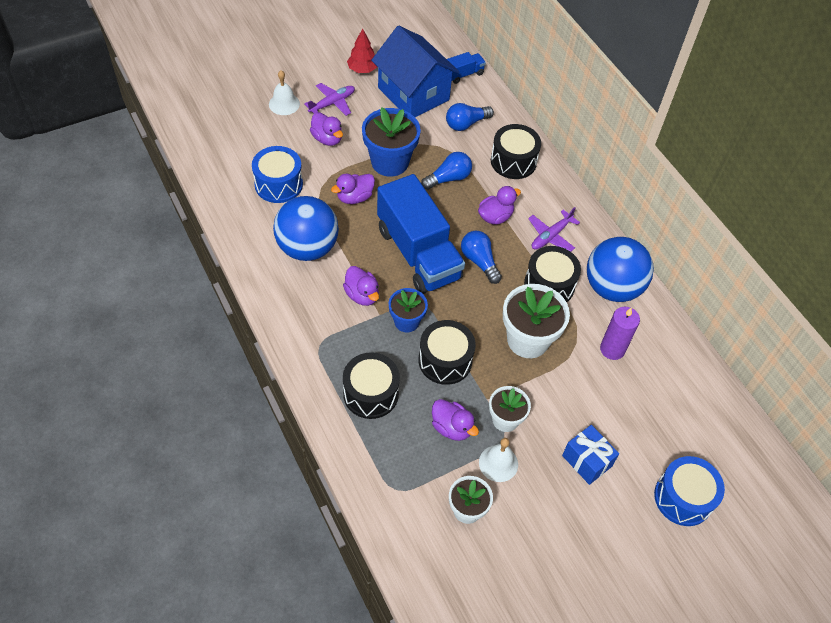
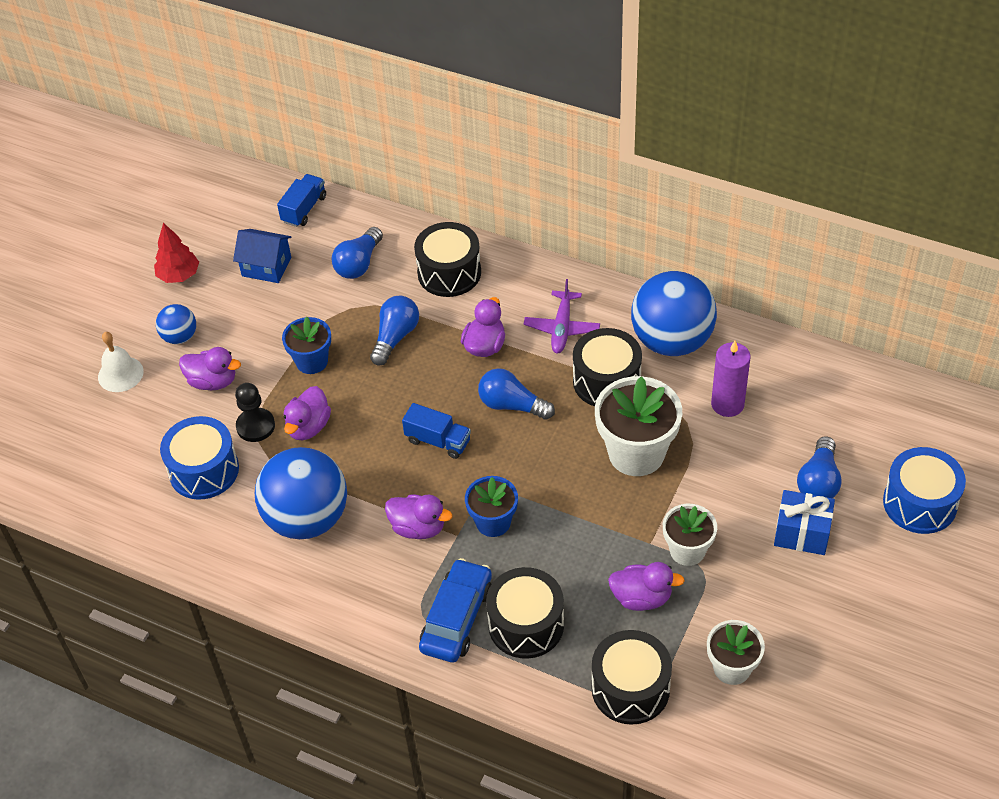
camera: 30 degrees left, 5 degrees down
(327, 178) = (255, 426): none -> black pawn
(332, 103) = (180, 337): purple plane -> blue ball
(336, 361) = (457, 618): none -> blue car
(390, 162) = (312, 361): blue flower pot -> blue flower pot, size x0.60
(413, 94) = (266, 267): blue house -> blue house, size x0.51
(418, 253) = (438, 441): blue truck -> blue truck, size x0.43
(445, 360) = (571, 534): black drum -> black drum (630, 688)
(498, 463) = (720, 599): white bell -> none
(627, 437) = (818, 481): none -> blue light bulb

